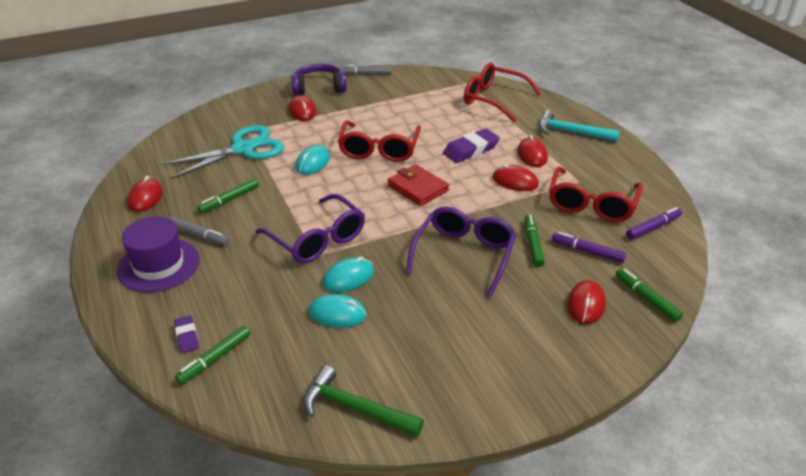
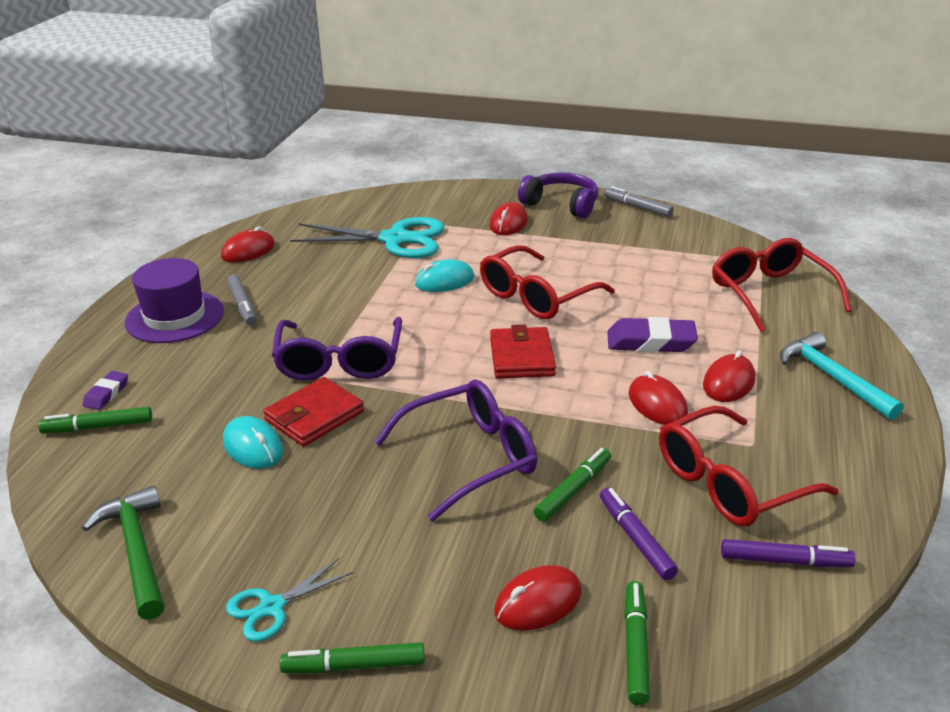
camera: 40 degrees right, 5 degrees down
(229, 200) = (314, 284): green marker -> green marker (354, 666)
(348, 277) = (314, 416): turquoise mouse -> red wallet
(473, 386) = (272, 607): none -> turquoise scissors

